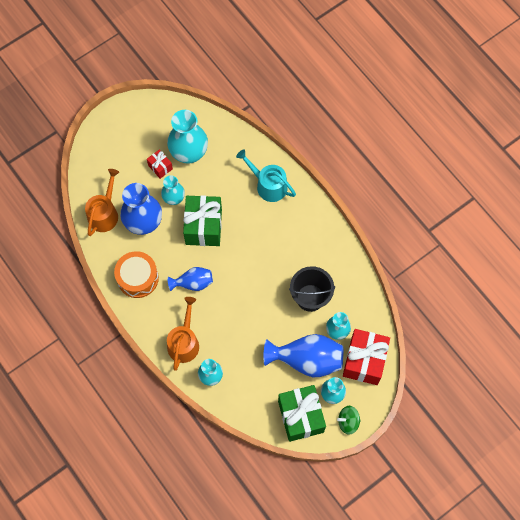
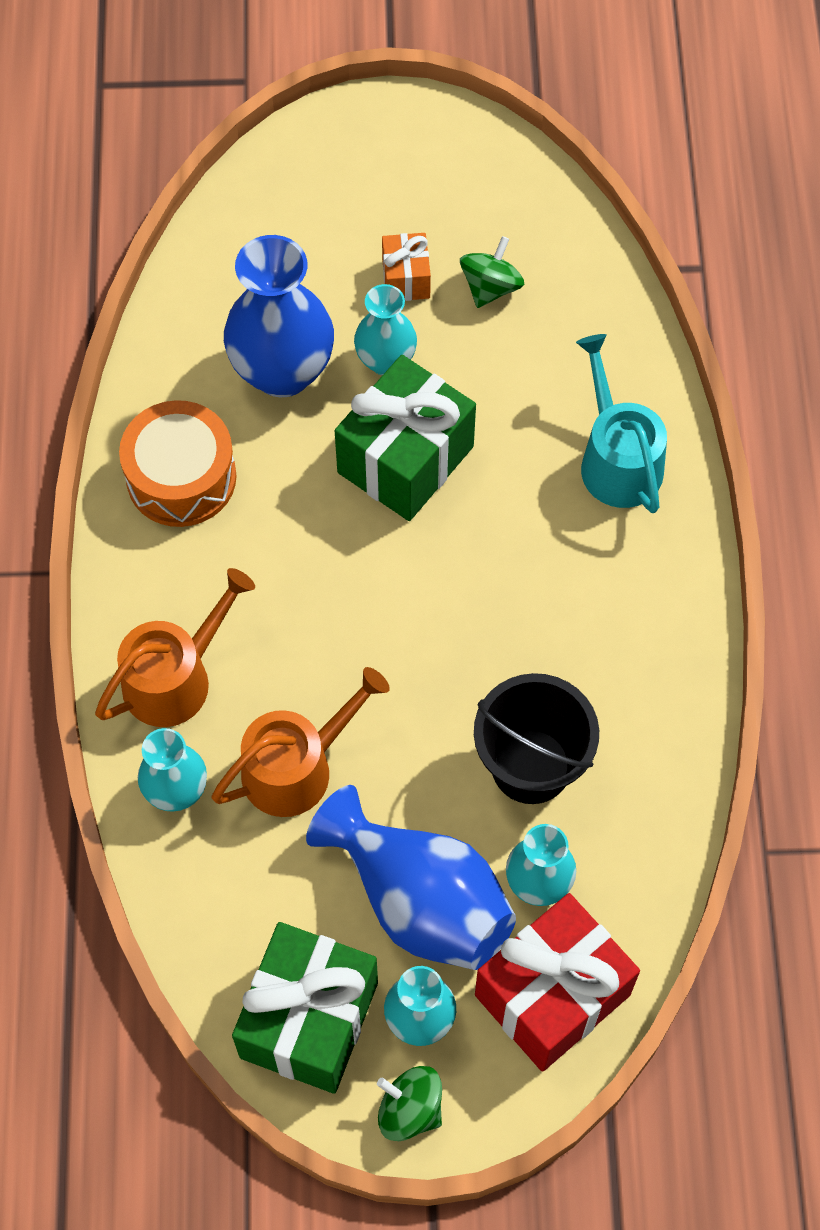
camera: 35 degrees right, 5 degrees down
(104, 213) = (215, 301): orange watering can -> orange watering can (296, 767)
(160, 167) = (406, 279): red gift -> orange gift
(189, 153) = (490, 287): turquoise vase -> green spinning top
(193, 283) = (292, 563): blue vase -> none

